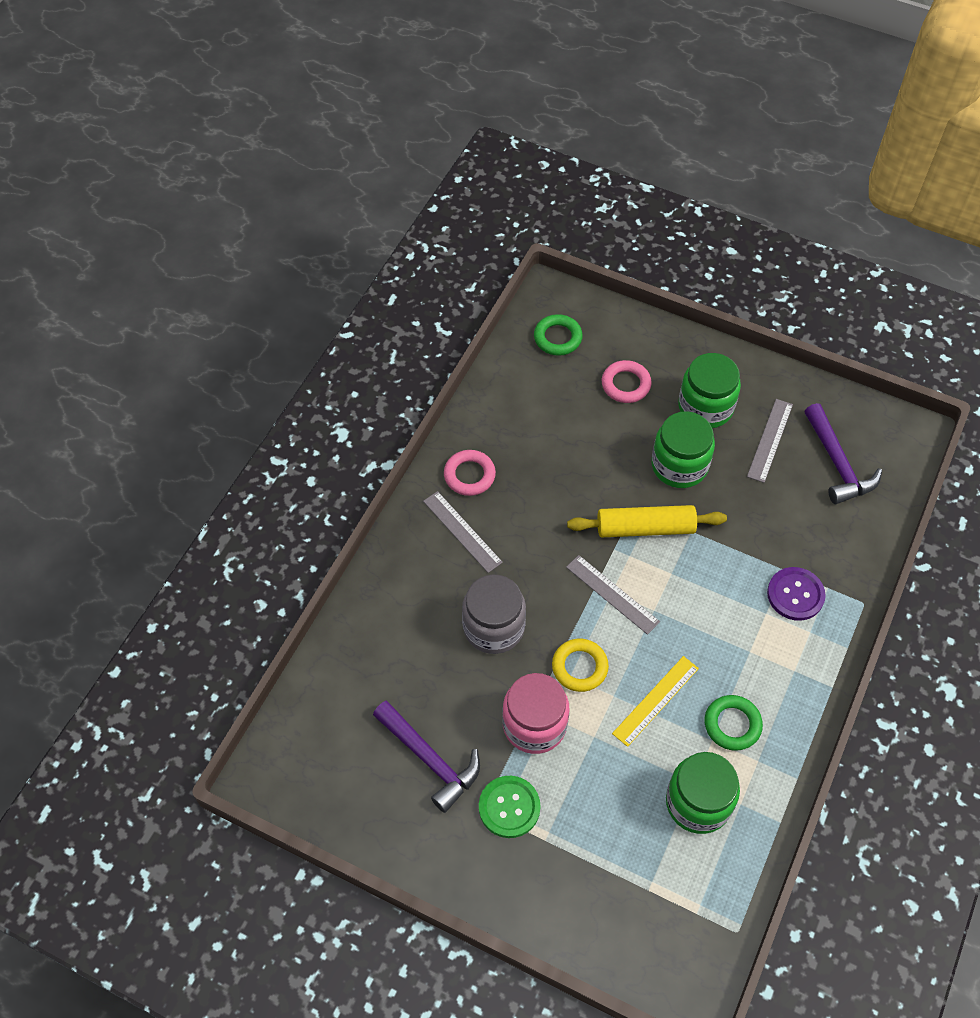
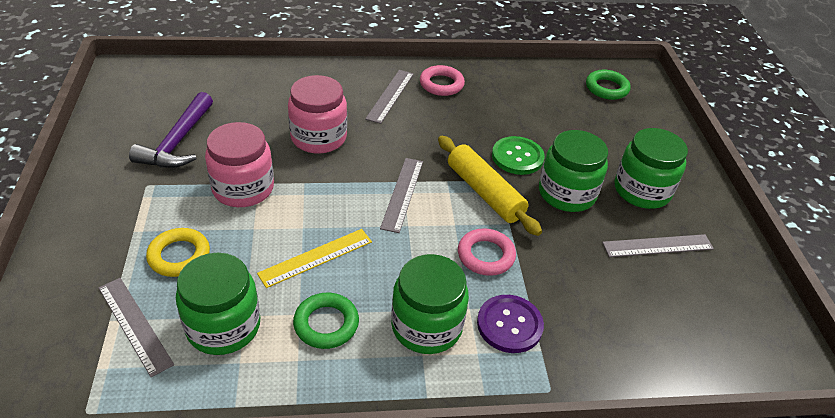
camera: 55 degrees right, 15 degrees down
(493, 627) = (318, 137): grey jar -> pink jar
(509, 807) = (155, 199): green button -> green button (517, 157)
(579, 667) = (316, 197): yellow ring -> yellow ring (179, 256)
(626, 384) = (608, 136): pink ring -> pink ring (486, 255)
(655, 700) = (316, 257): yellow ruler -> yellow ruler turned 45 degrees counterclockwise
(664, 871) = (135, 325): none -> grey ruler
(769, 653) = (426, 326): none -> green jar
(837, 463) = (689, 307): purple hammer -> none

